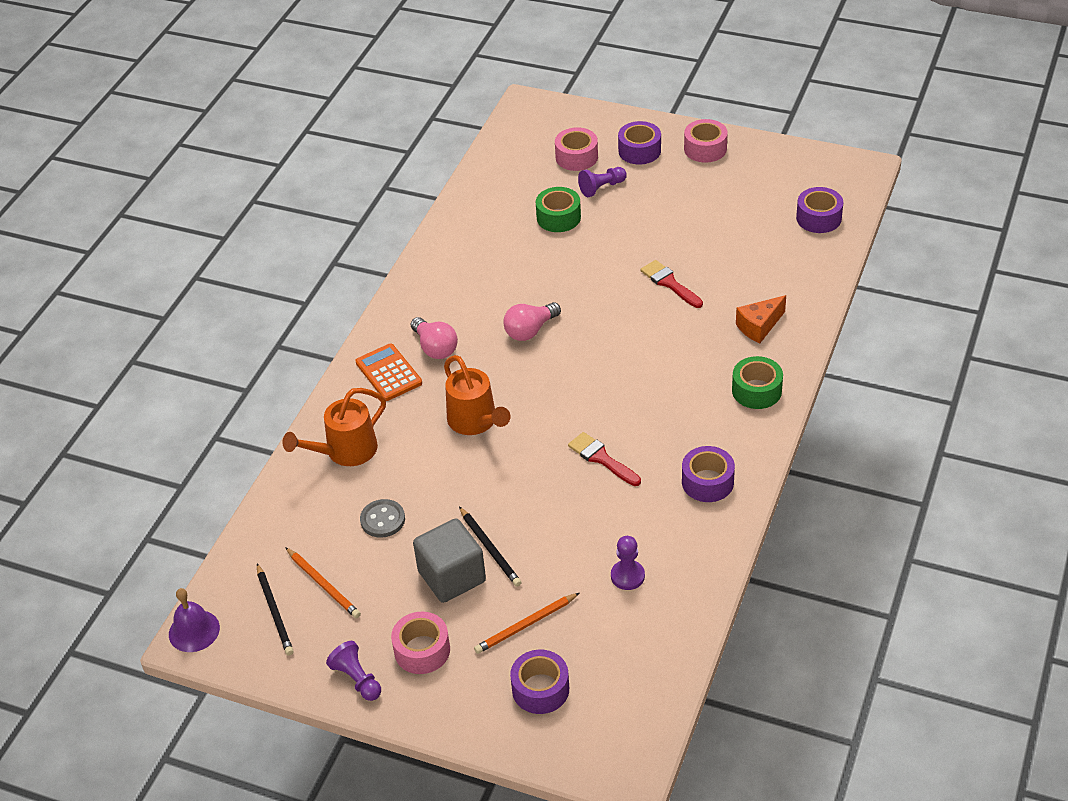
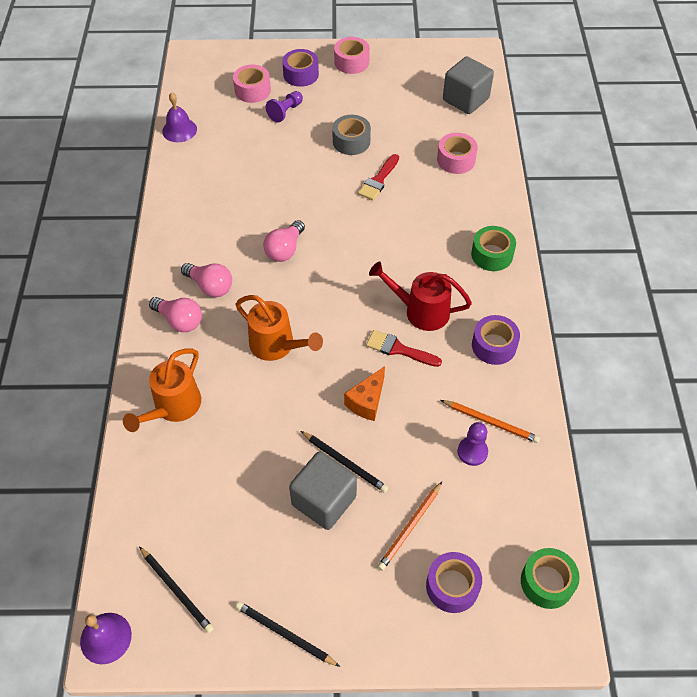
camera: 25 degrees left, 10 degrees up
(323, 584) = (211, 547): orange pencil -> orange pencil (491, 422)
(357, 679) = (285, 634): purple pawn -> black pencil
(382, 520) = (237, 464): grey button -> none
(389, 373) = (179, 321): orange calculator -> pink light bulb
(422, 650) = (331, 584): pink tape -> pink tape (456, 160)
(477, 182) = (179, 130): none -> purple bell
(558, 217) = (262, 145): green tape -> green tape (547, 582)
(644, 427) = (420, 311): none -> red watering can
(660, 235) = (351, 141): none -> grey tape
(669, 283) = (378, 180): red brush -> red brush turned 90 degrees counterclockwise
(759, 326) = (466, 200): orange cheese -> orange cheese (367, 401)
(818, 218) = (465, 99): purple tape -> grey cube

